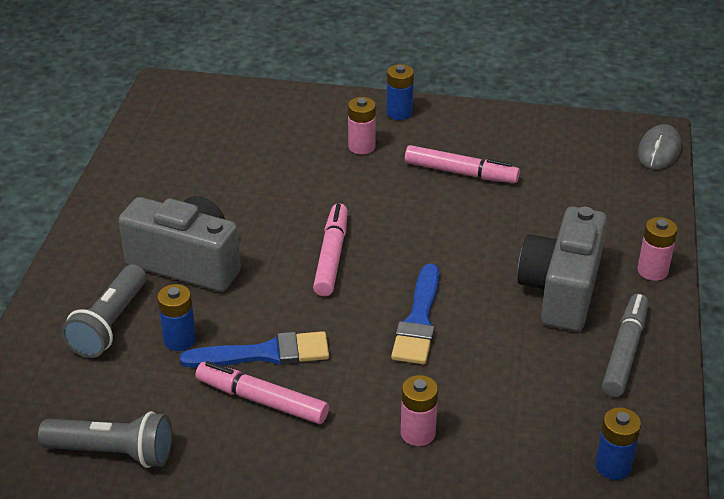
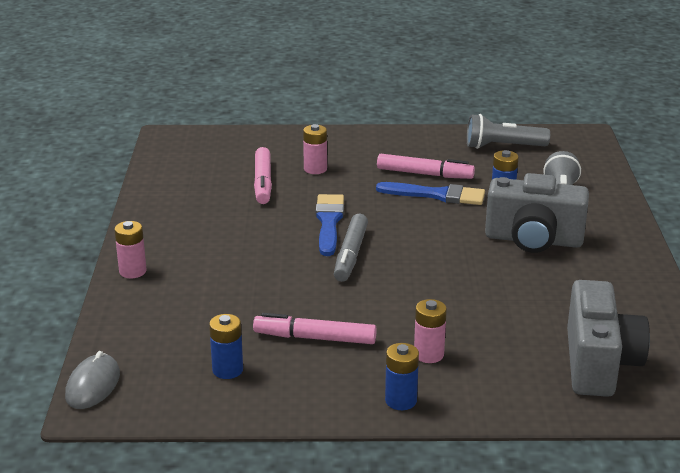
camera: 170 degrees right, 10 degrees down
(264, 354) = (436, 195): blue brush -> blue brush turned 150 degrees counterclockwise
(331, 256) = (415, 256): pink marker -> pink marker (263, 182)
(561, 290) = (215, 250): grey camera -> grey camera (599, 363)
(613, 466) = (187, 166): blue battery -> blue battery (227, 370)
(625, 351) = (168, 219): grey marker -> grey marker (350, 255)

